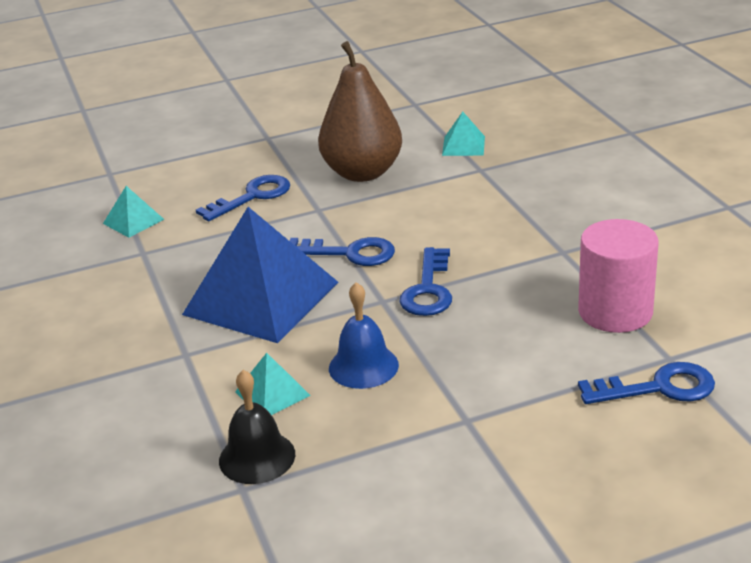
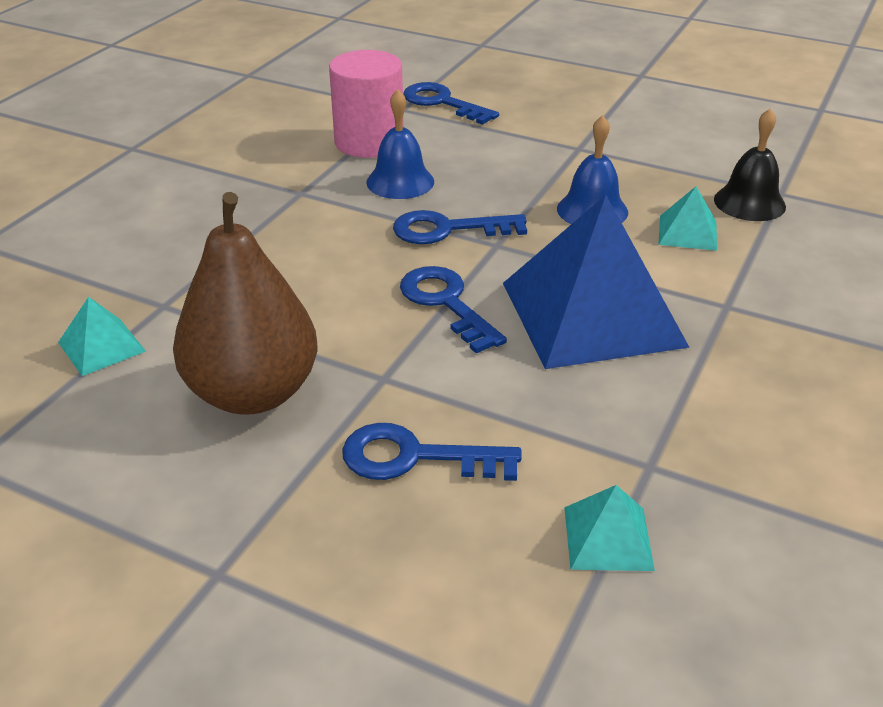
camera: 135 degrees left, 5 degrees up
(428, 289) = (447, 230): blue key -> blue key turned 150 degrees counterclockwise
(525, 299) = (400, 182): none -> blue bell

